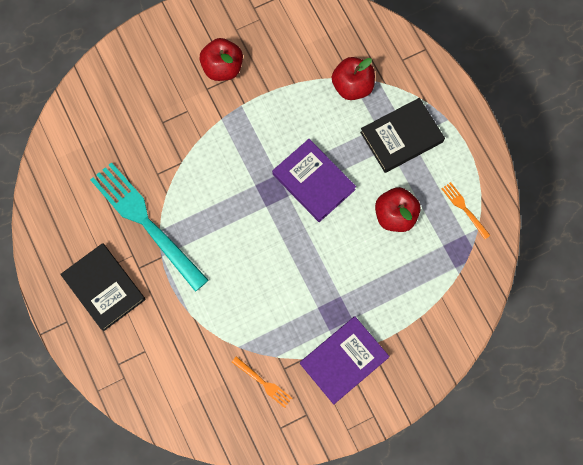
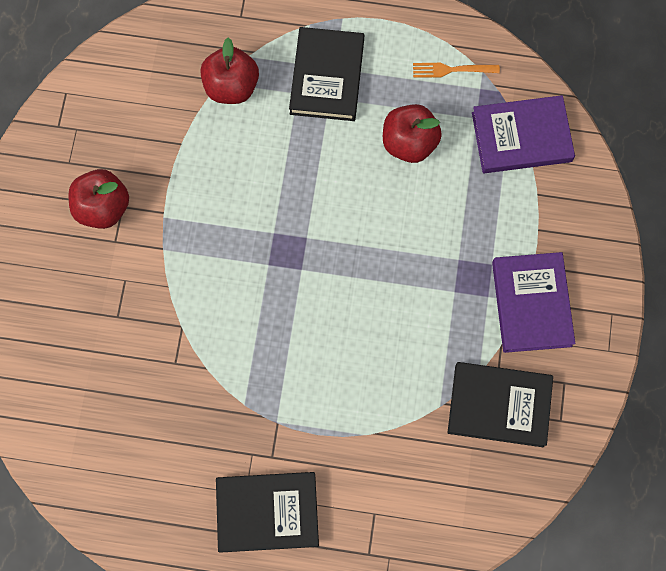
camera: 55 degrees left, 0 degrees up
(146, 223) = (224, 413): turquoise fork -> none
(263, 383) = (499, 405): orange fork -> black book
(313, 182) = (310, 200): purple book -> purple book (521, 137)

